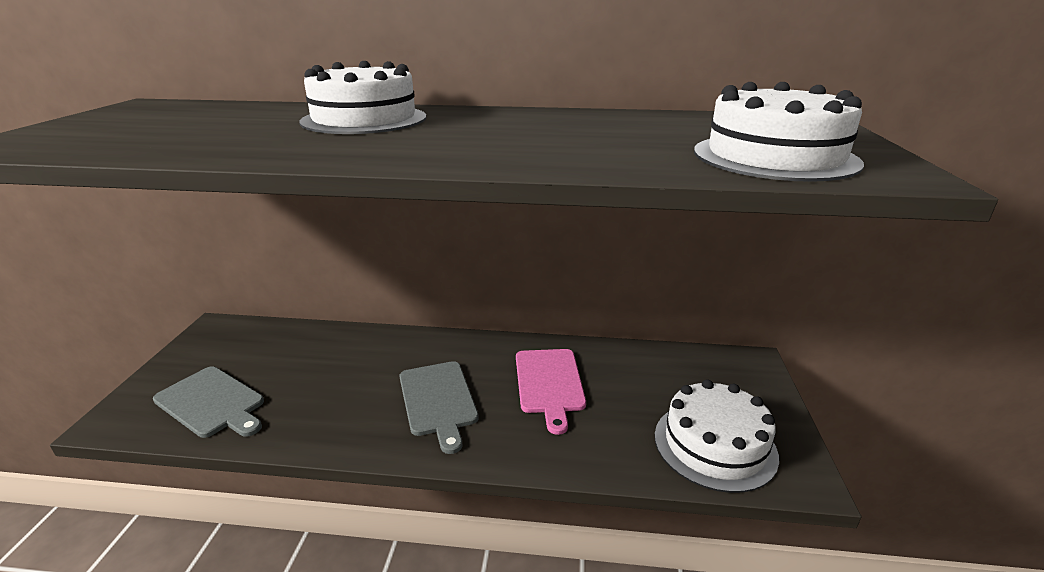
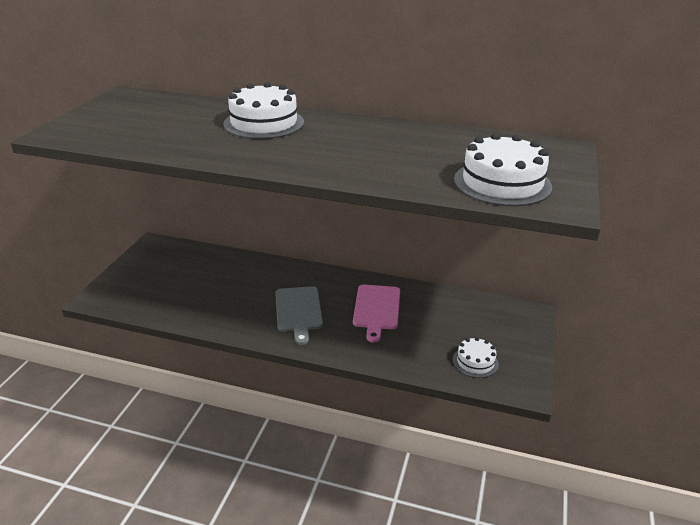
camera: 10 degrees right, 5 degrees up
(212, 403) = (154, 295): grey cutting board -> none
(714, 445) = (475, 362): white cake -> white cake, size x0.57

